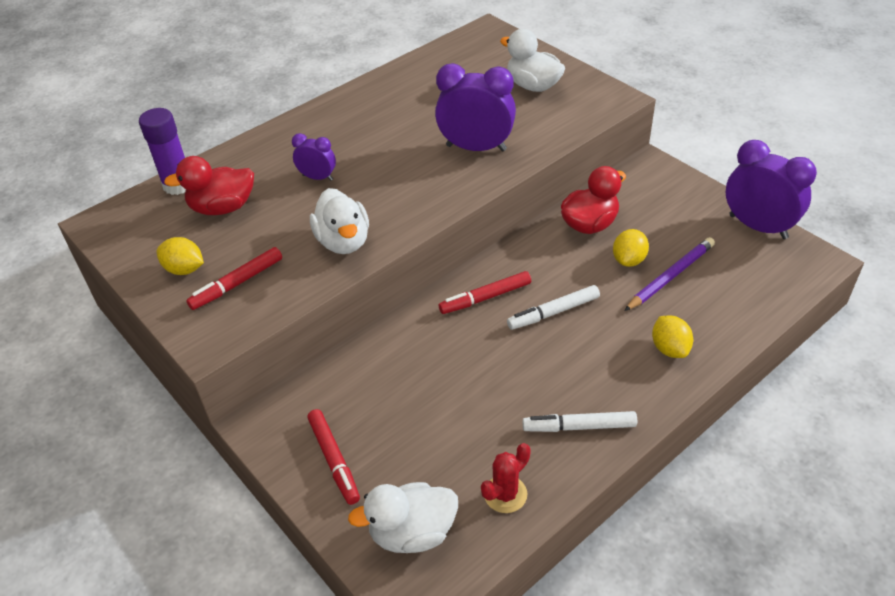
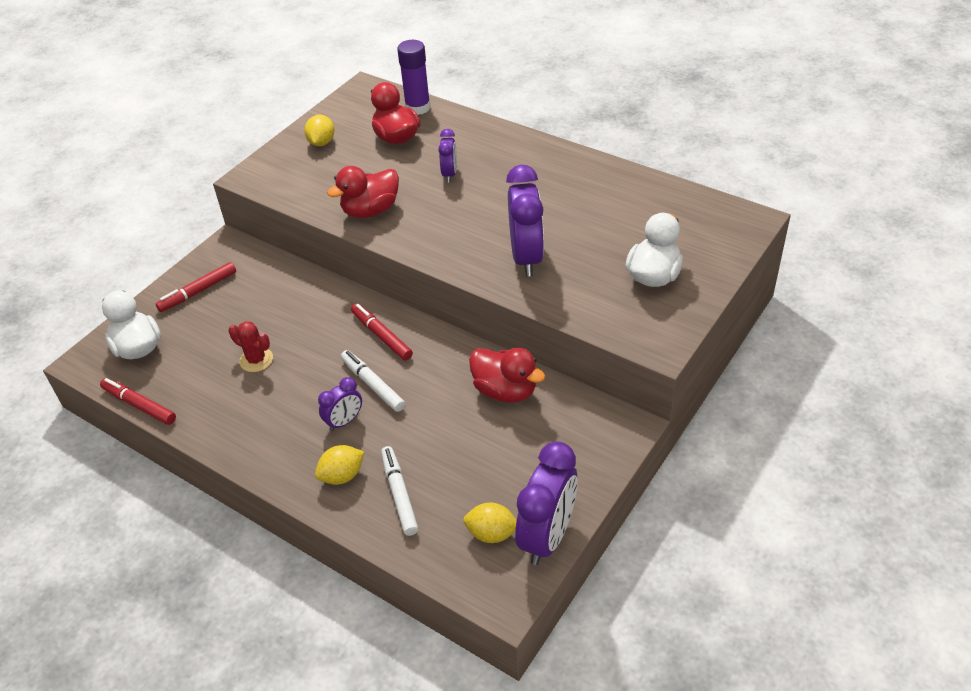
camera: 75 degrees right, 0 degrees up
(237, 283) = (311, 171): red marker -> red marker (139, 405)
(343, 241) = (370, 210): white duck -> red duck
(505, 494) = (172, 391): red cactus -> red cactus (256, 360)
(579, 427) = (242, 424): white marker -> white marker (399, 494)
(598, 340) = (344, 421): none -> purple clock
(629, 260) = (459, 429): yellow lemon -> yellow lemon (492, 534)
(670, 276) = (444, 465): purple pencil -> none

